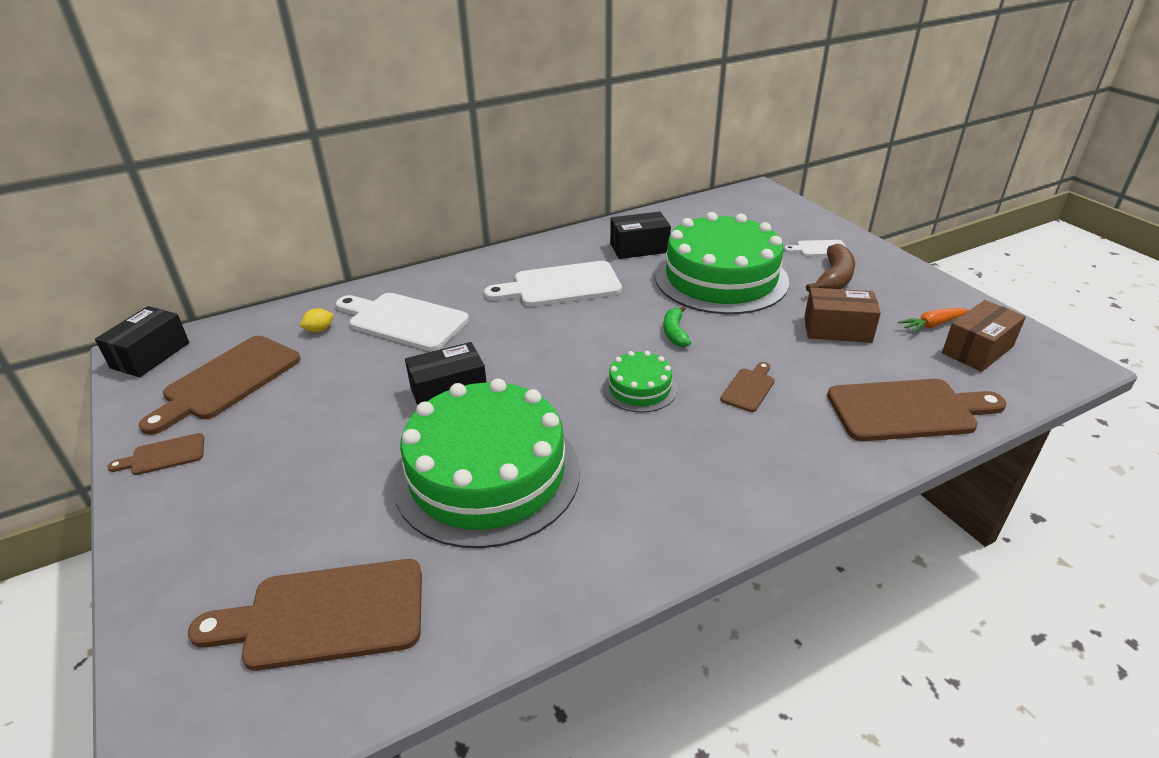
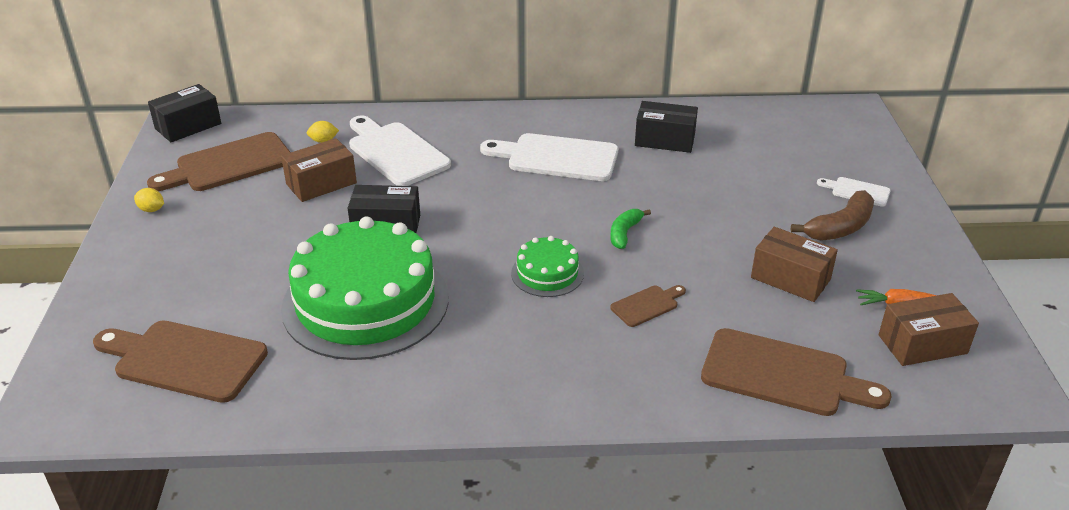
camera: 25 degrees right, 0 degrees up
(164, 455) = (151, 210): brown cutting board -> yellow lemon
(348, 371) = (321, 183): none -> brown box
(721, 278) = (719, 193): green cake -> none

